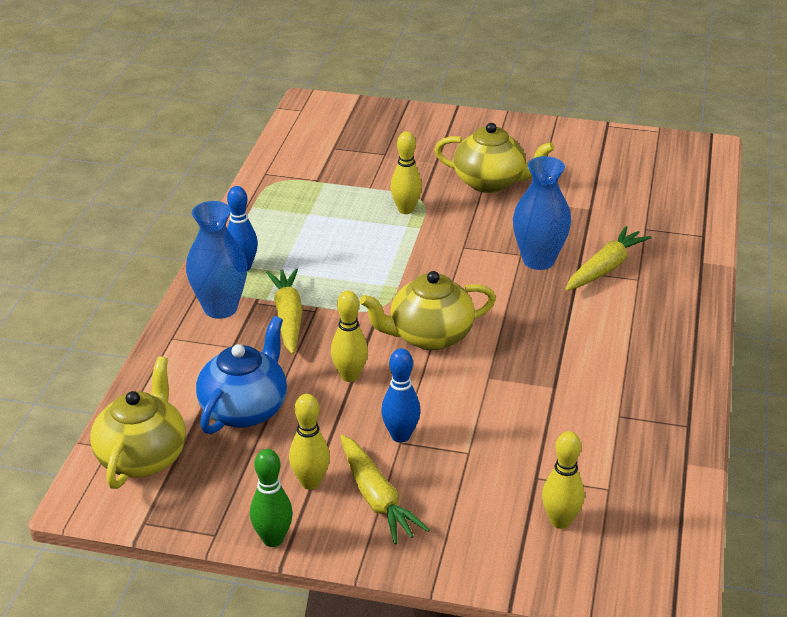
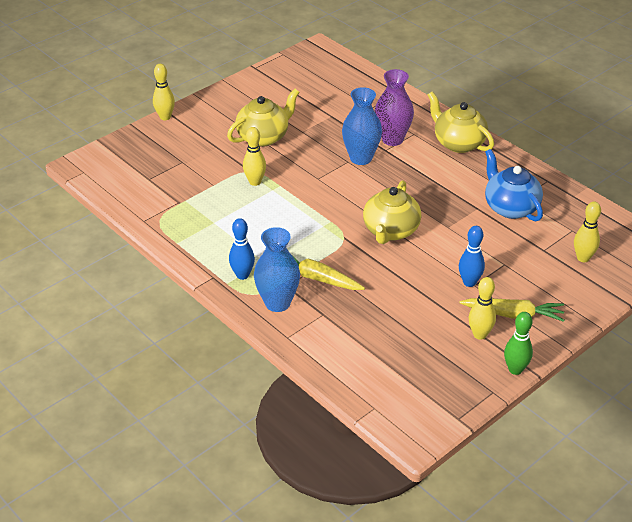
camera: 55 degrees left, 5 degrees up
(143, 457) = (397, 396): yellow teapot -> yellow teapot (458, 143)
(245, 409) = (390, 333): blue teapot -> blue teapot (510, 207)
(349, 376) = (398, 278): yellow bowling pin -> yellow bowling pin (165, 117)
(605, 268) = (392, 139): yellow carrot -> purple vase

